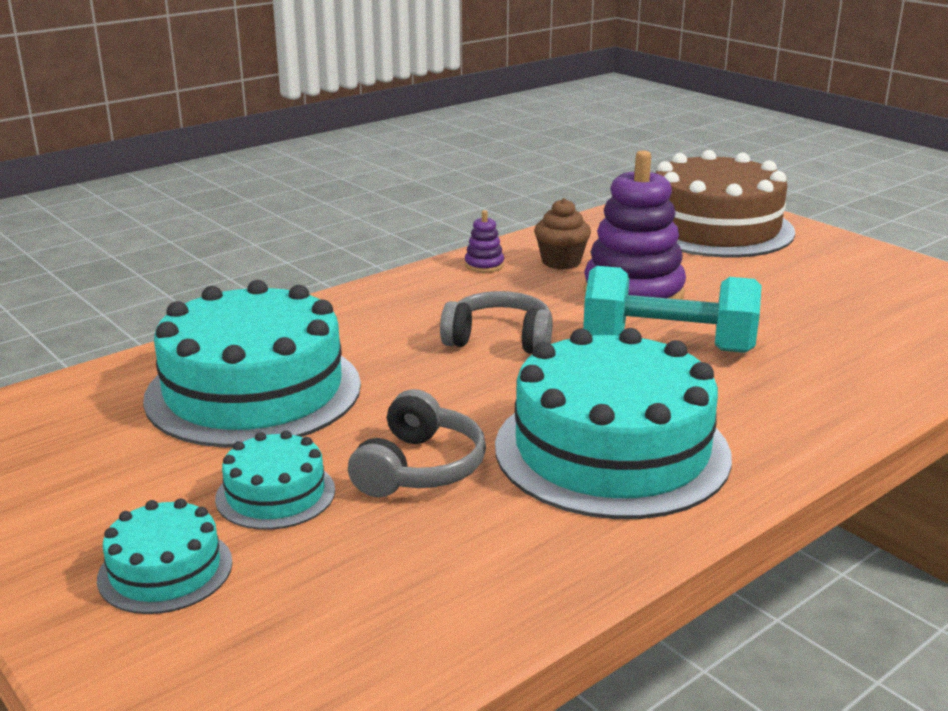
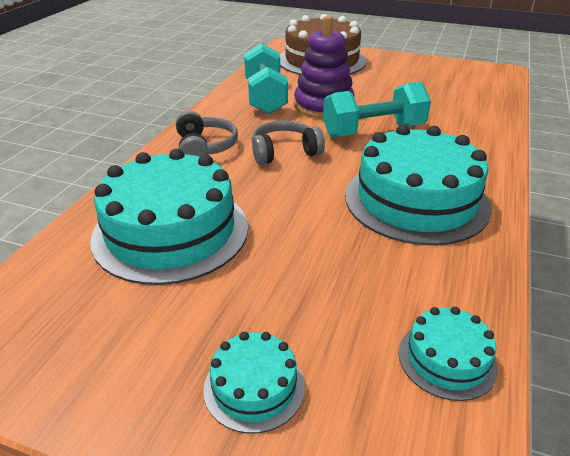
camera: 30 degrees left, 10 degrees up
(275, 494) = (265, 299): turquoise cake -> turquoise cake (447, 359)
(419, 468) = (331, 248): grey headphones -> grey headphones (205, 147)
(484, 265) = (224, 109): purple stacking toy -> none
(561, 262) = (265, 97): brown cupcake -> turquoise dumbbell

